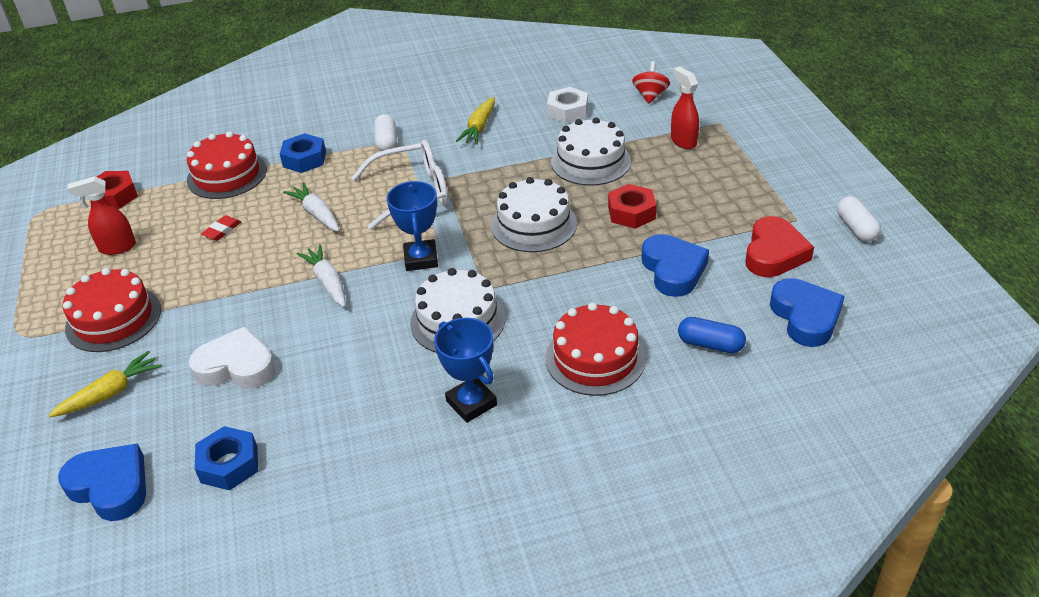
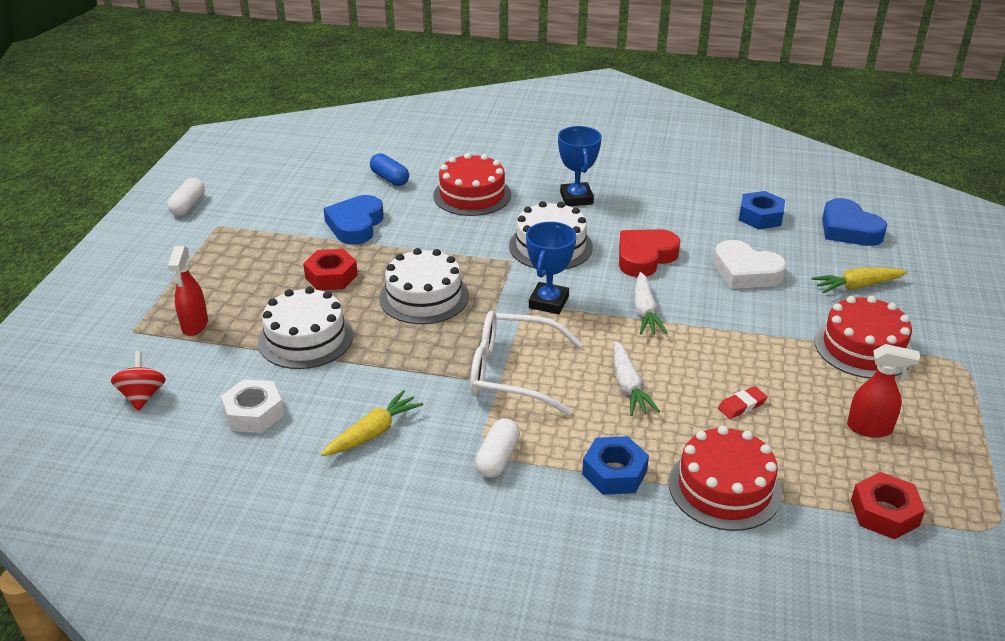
camera: 155 degrees left, 5 degrees down
(650, 95) = (142, 396): red spinning top -> red spinning top turned 135 degrees clockwise
(774, 253) = (270, 211): red heart -> red heart (645, 257)
(805, 317) = (310, 172): blue heart -> none

